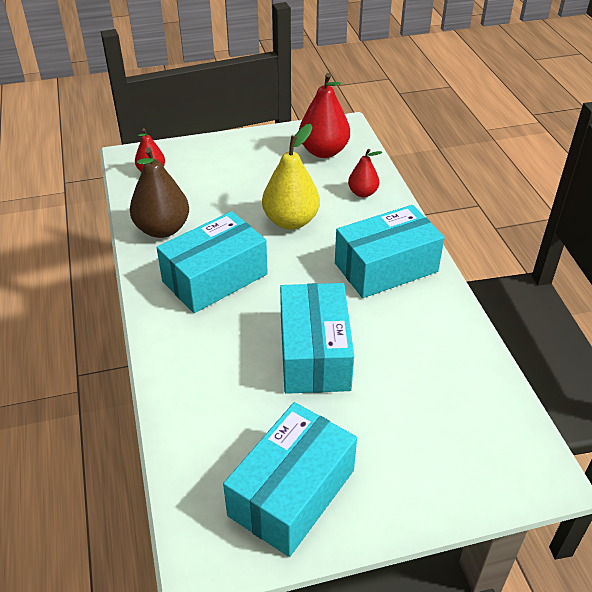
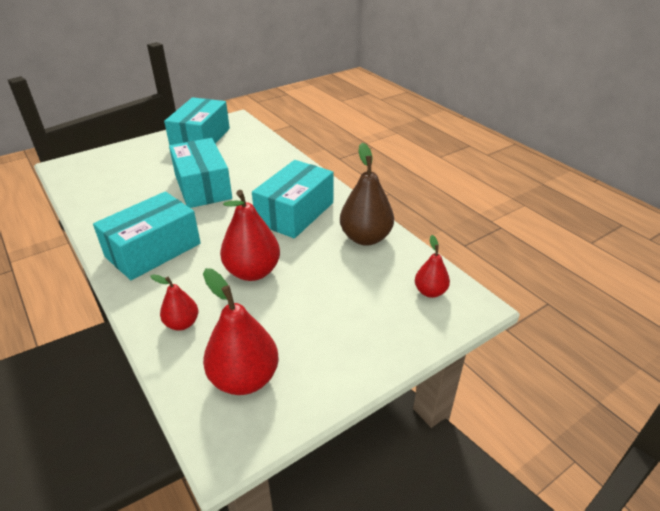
camera: 160 degrees right, 5 degrees down
(291, 221) = (252, 272): yellow pear -> red pear

